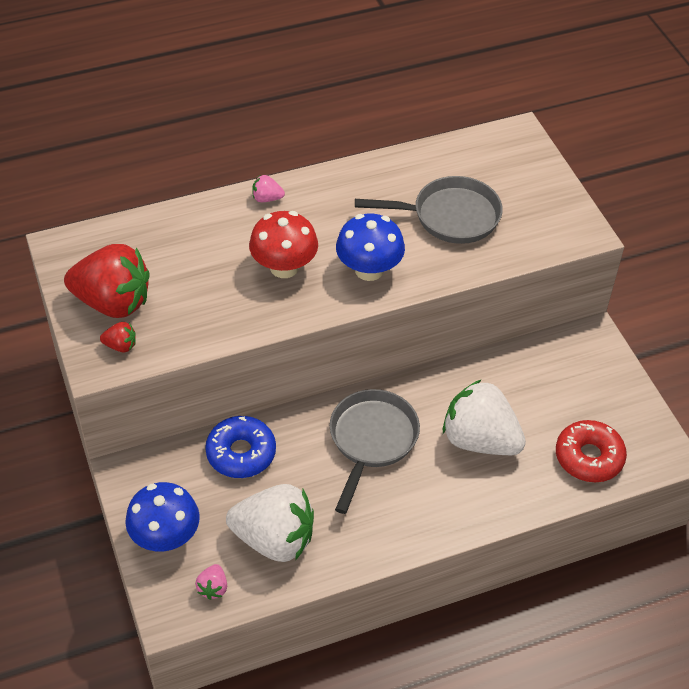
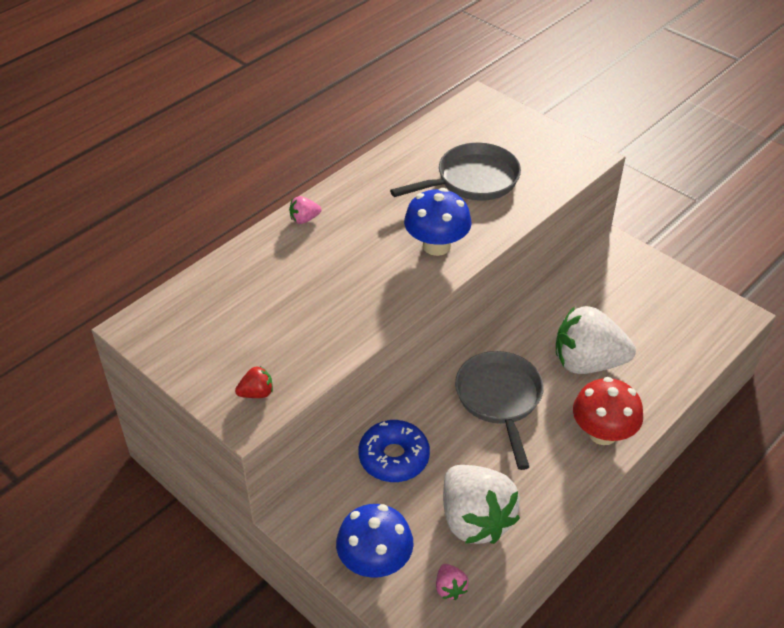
camera: 25 degrees left, 5 degrees down
(113, 302) = (222, 357): red strawberry -> none
(274, 539) = (475, 520): white strawberry -> white strawberry turned 75 degrees clockwise
(284, 267) = (361, 270): red mushroom -> red mushroom (602, 433)
(589, 457) = (681, 341): red donut -> none

